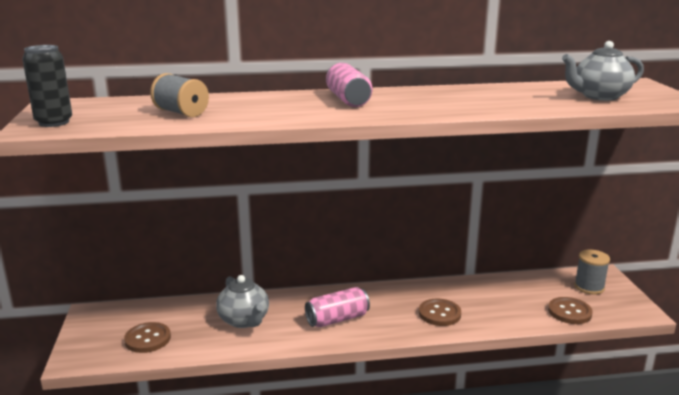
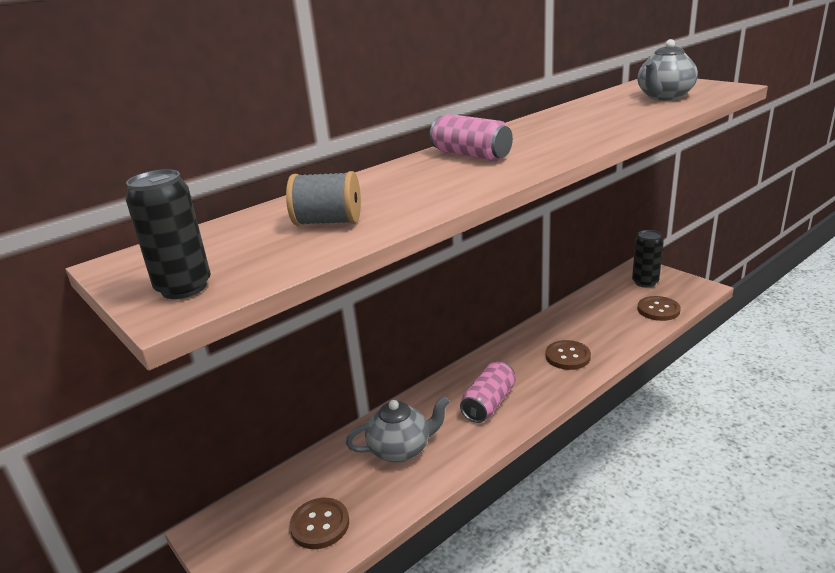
camera: 30 degrees left, 5 degrees up
(244, 320) = (401, 449): grey teapot -> grey teapot turned 45 degrees counterclockwise
(589, 287) = (645, 282): grey spool -> black can

